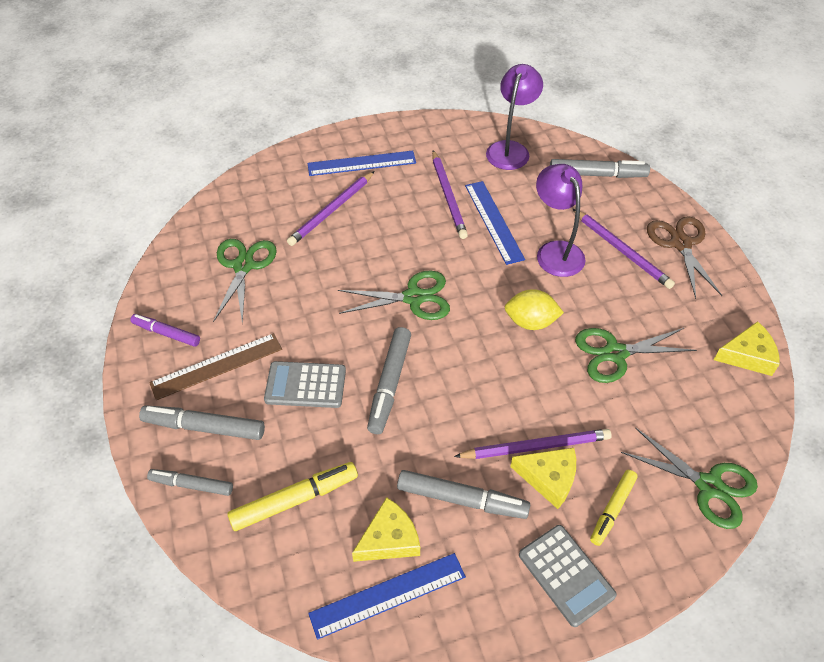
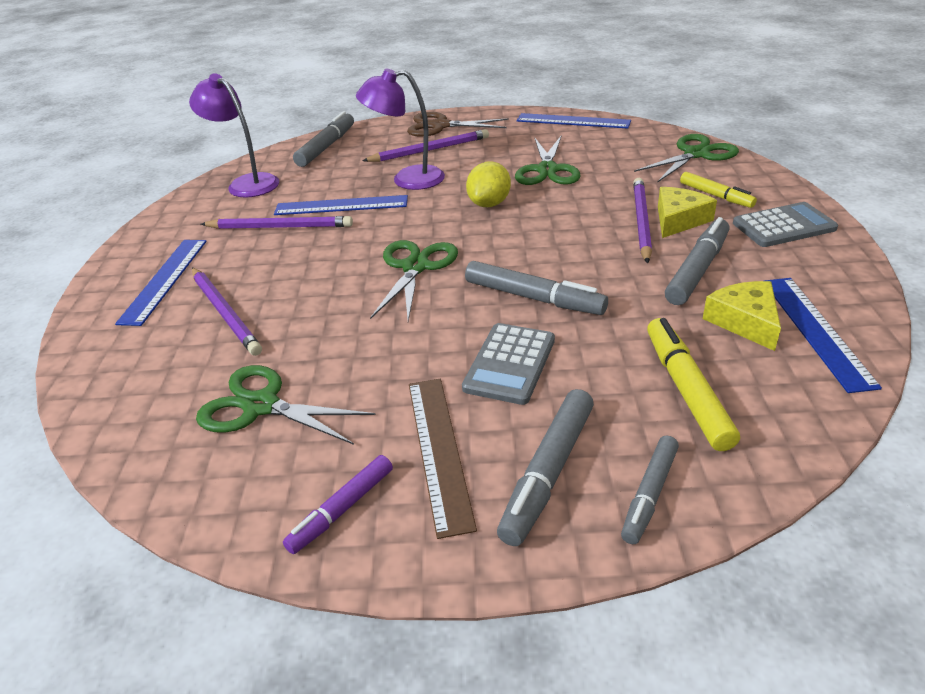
camera: 70 degrees left, 15 degrees down
(747, 355) = (573, 121): yellow cheese -> blue ruler

